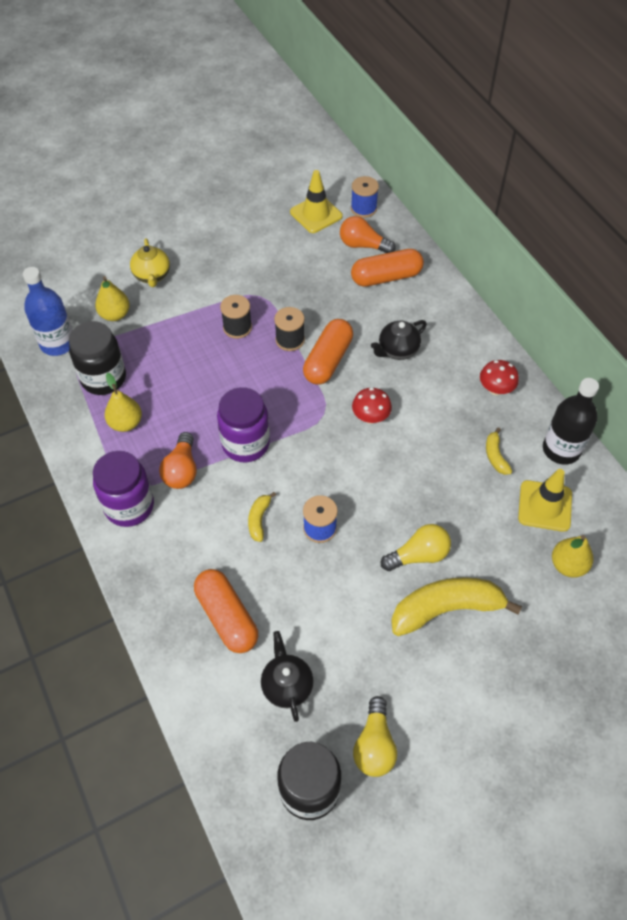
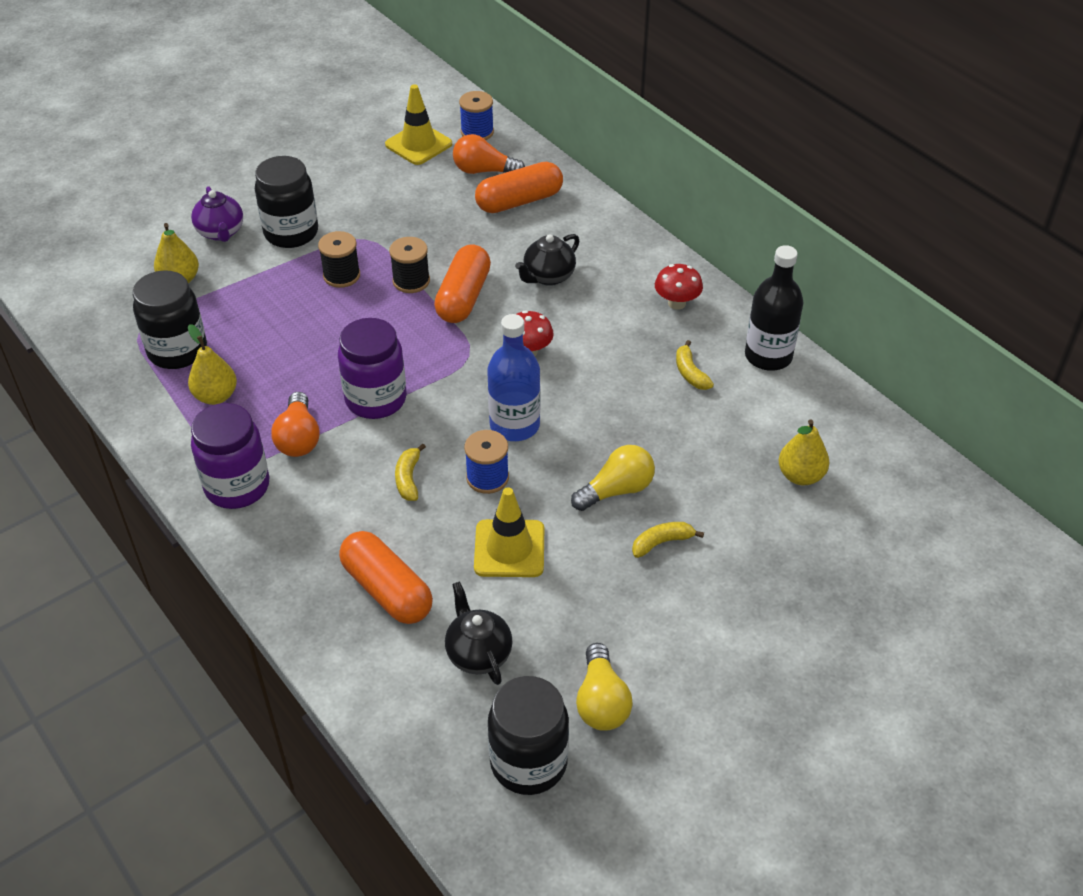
camera: 10 degrees left, 10 degrees down
(57, 343) = (109, 320): blue bottle -> blue bottle (514, 425)
(152, 276) = (221, 232): yellow teapot -> purple teapot
(205, 283) = (291, 233): none -> black jar
(446, 609) = (661, 542): yellow banana -> yellow banana, size x0.46
(545, 506) = (760, 417): yellow traffic cone -> yellow traffic cone (509, 549)

